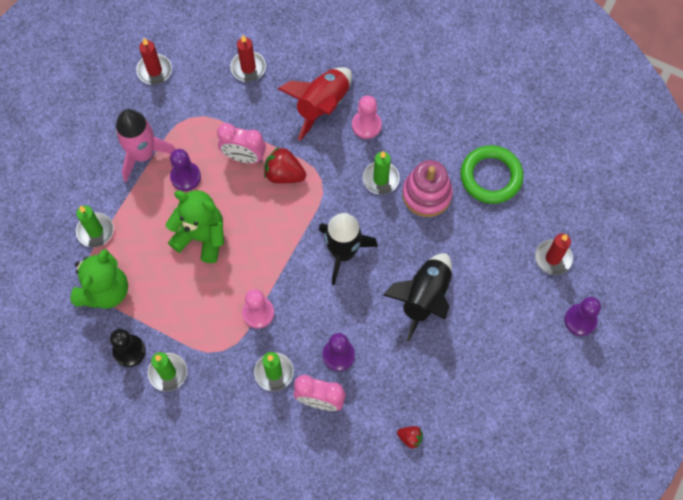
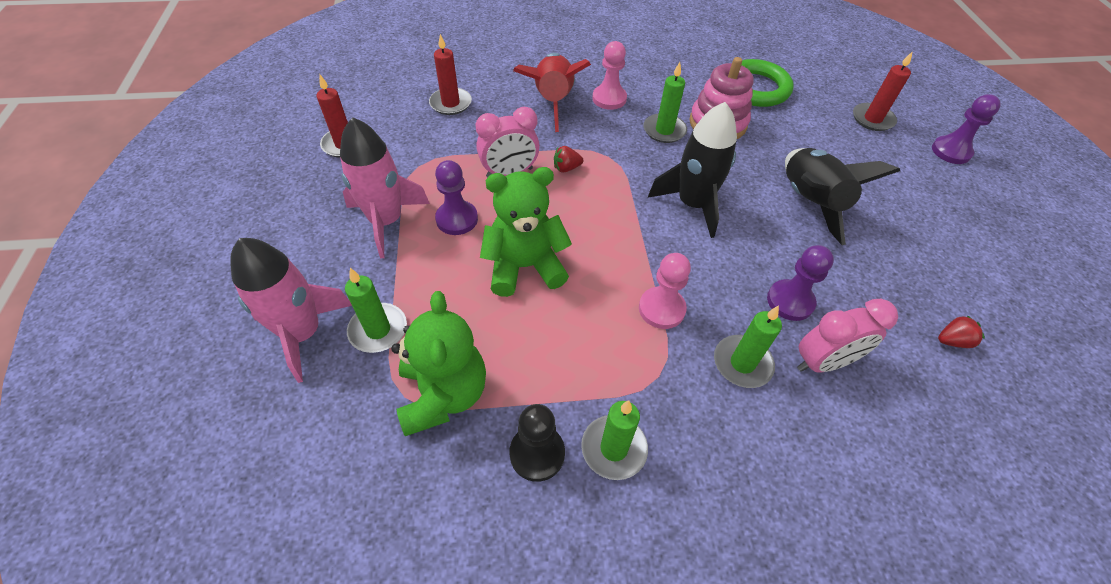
camera: 35 degrees left, 15 degrees down
(56, 210) = (303, 333): none -> pink rocket
(284, 174) = (566, 168): red strawberry -> red strawberry, size x0.56

